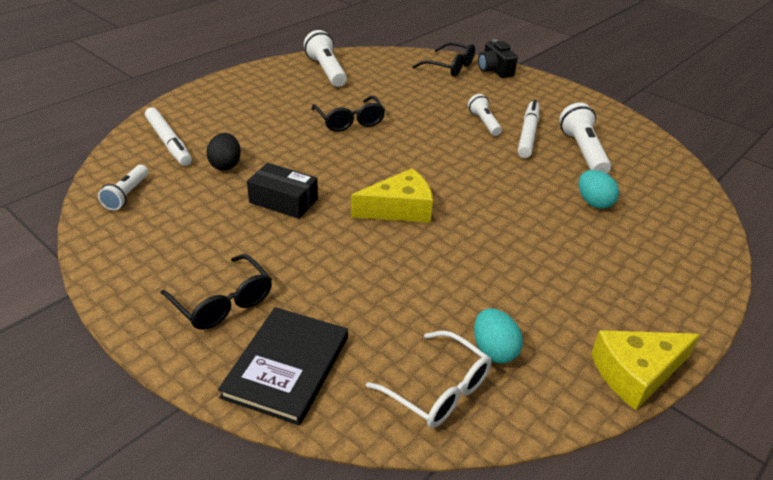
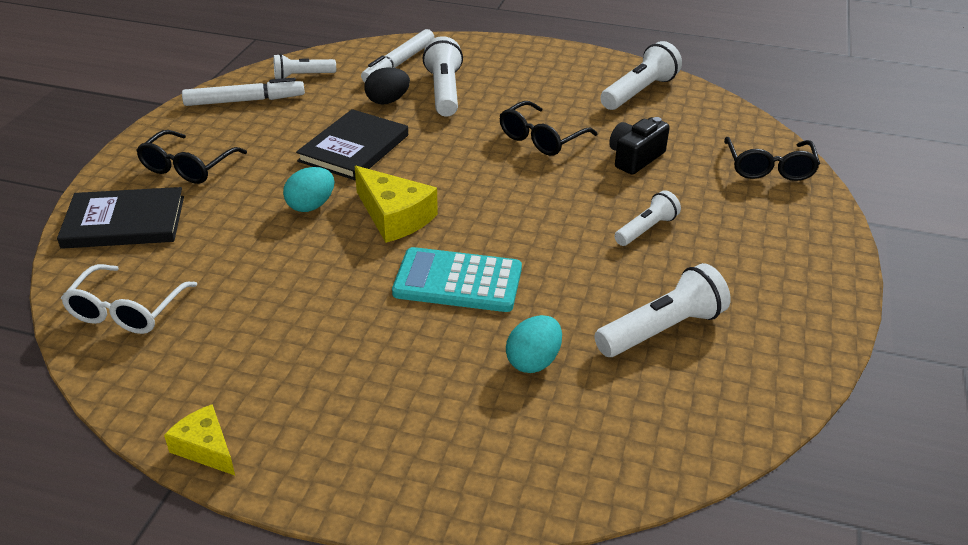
camera: 65 degrees right, 0 degrees up
(241, 137) = (444, 92): none -> white flashlight
(283, 201) = (354, 148): black box -> black book
(494, 70) = (812, 205): black camera -> black camera (635, 158)
(494, 350) = (196, 334): turquoise egg -> turquoise egg (311, 206)
(497, 205) = (458, 281): none -> turquoise calculator
(528, 134) = (656, 271): white marker -> white marker (244, 101)
(636, 373) = (205, 448): yellow cheese -> yellow cheese, size x0.62

